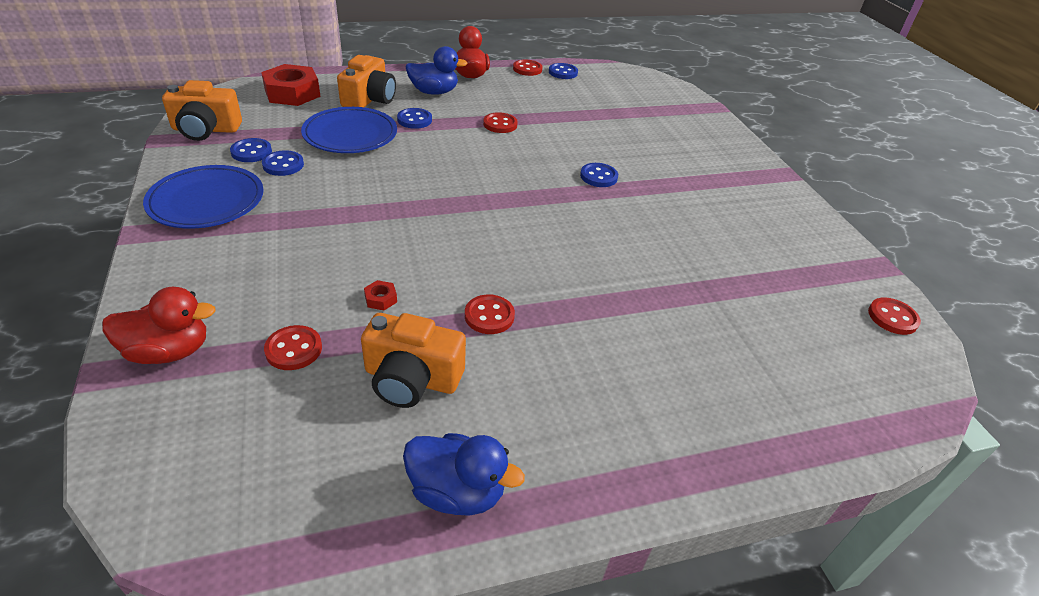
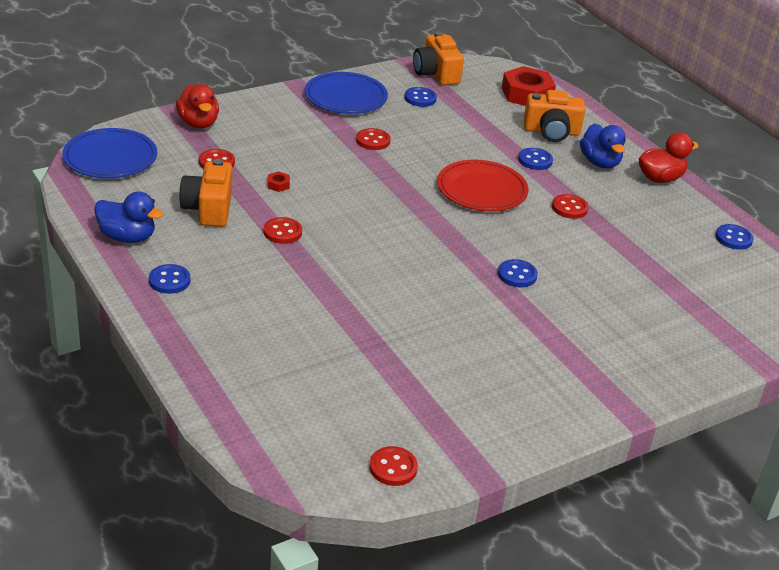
camera: 75 degrees right, 5 degrees down
(283, 165) = (412, 115): blue button -> blue button (169, 280)
(350, 135) = (481, 134): blue plate -> blue plate (110, 158)
(453, 160) = (481, 190): none -> red plate
(457, 492) = (127, 237): blue duck -> blue duck turned 75 degrees counterclockwise
(527, 69) = (715, 213): red button -> red button (373, 141)

